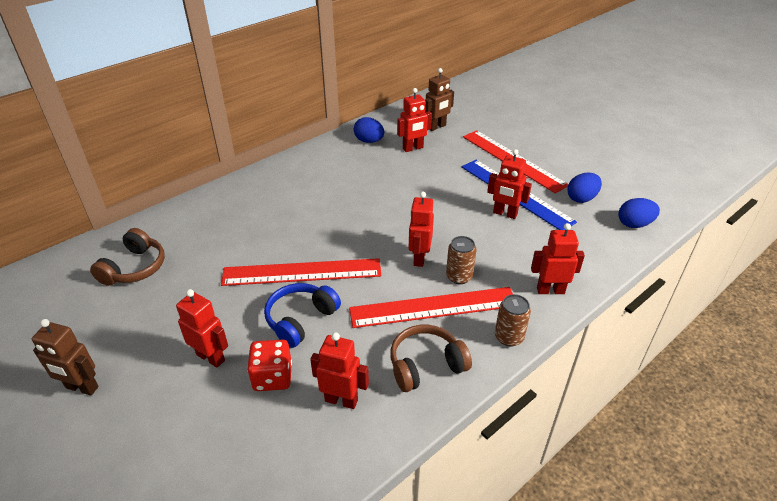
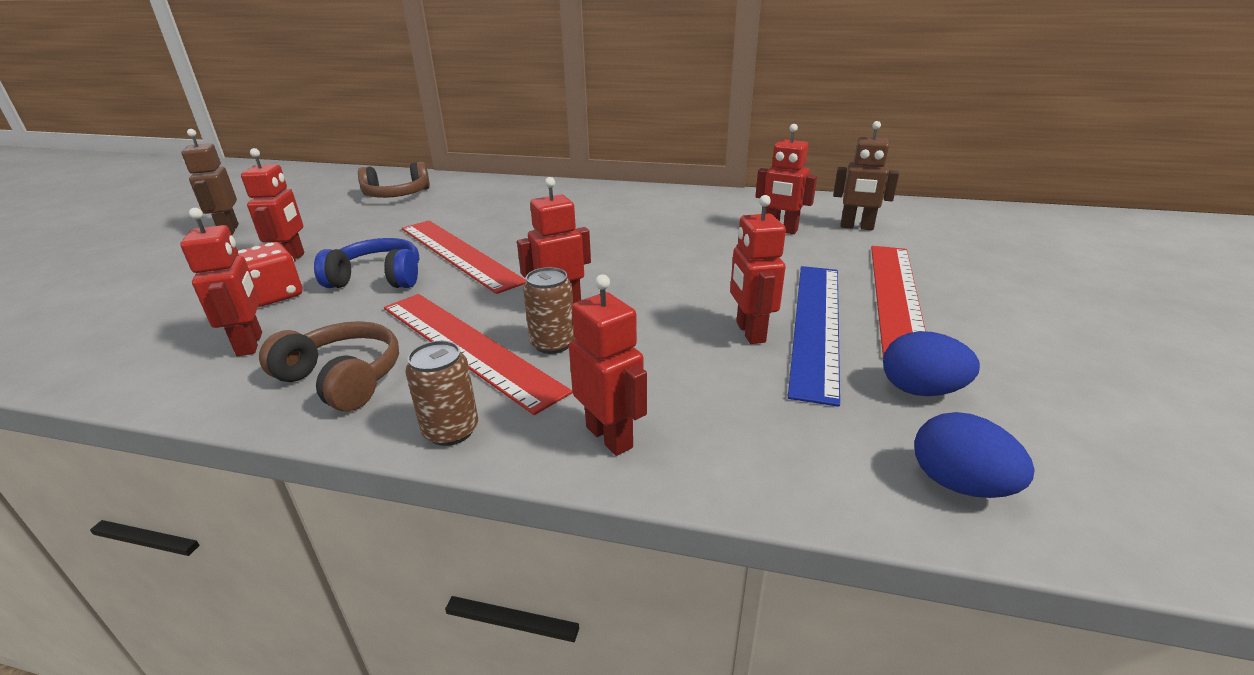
camera: 55 degrees right, 10 degrees down
(369, 141) = (745, 206): blue egg -> none

